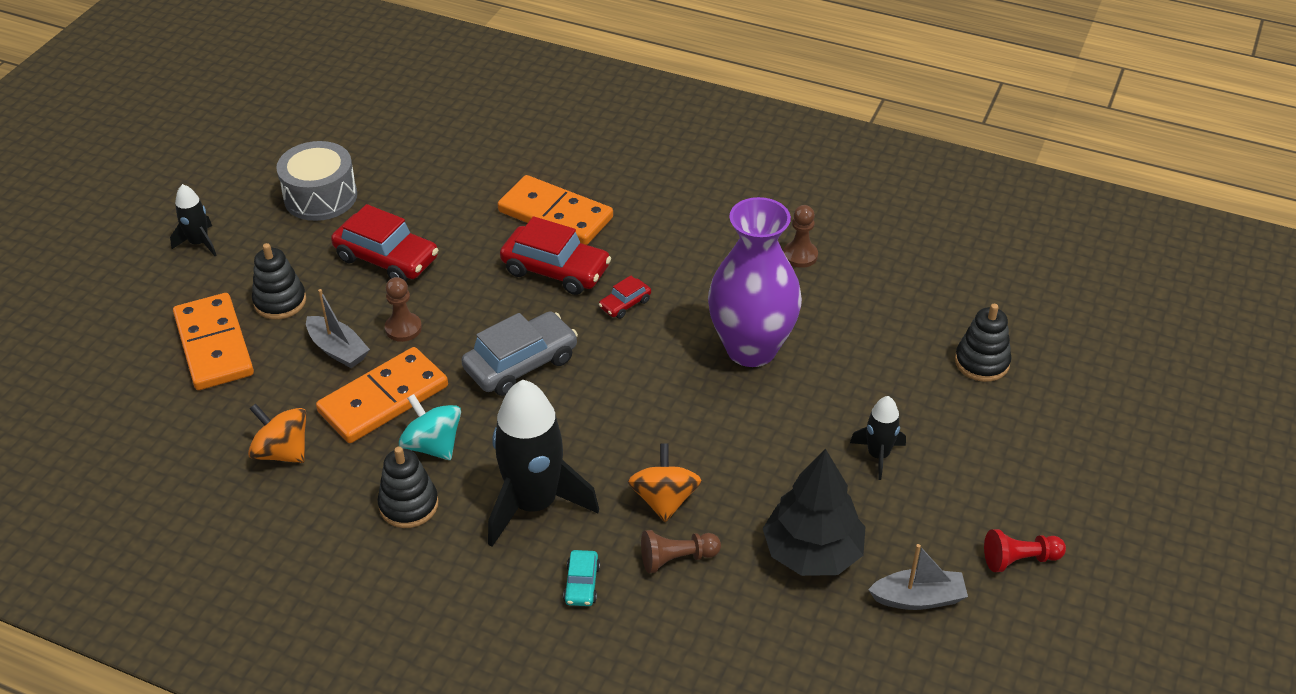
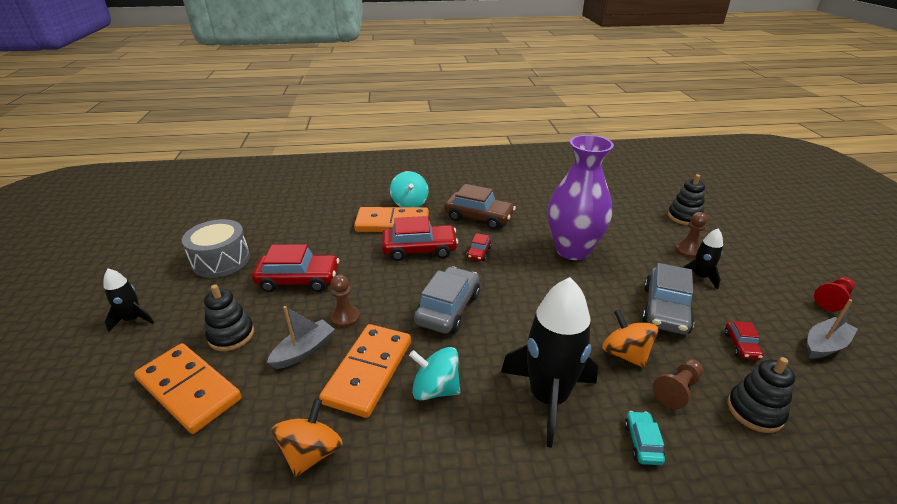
camera: 30 degrees left, 10 degrees down
(282, 452) = (311, 453): orange spinning top -> orange spinning top turned 105 degrees clockwise
(338, 350) = (304, 351): grey boat -> grey boat turned 60 degrees counterclockwise
(408, 505) = (457, 446): black stacking toy -> black stacking toy (755, 411)
(582, 584) = (642, 442): turquoise car -> turquoise car turned 150 degrees counterclockwise
(605, 188) = (409, 203): none -> turquoise spinning top
(677, 248) = (479, 217): none -> brown car
(775, 474) = (665, 309): none -> grey car
(800, 255) = (545, 201): brown pawn -> brown pawn (688, 251)
(812, 552) = (741, 345): black tree -> red car

